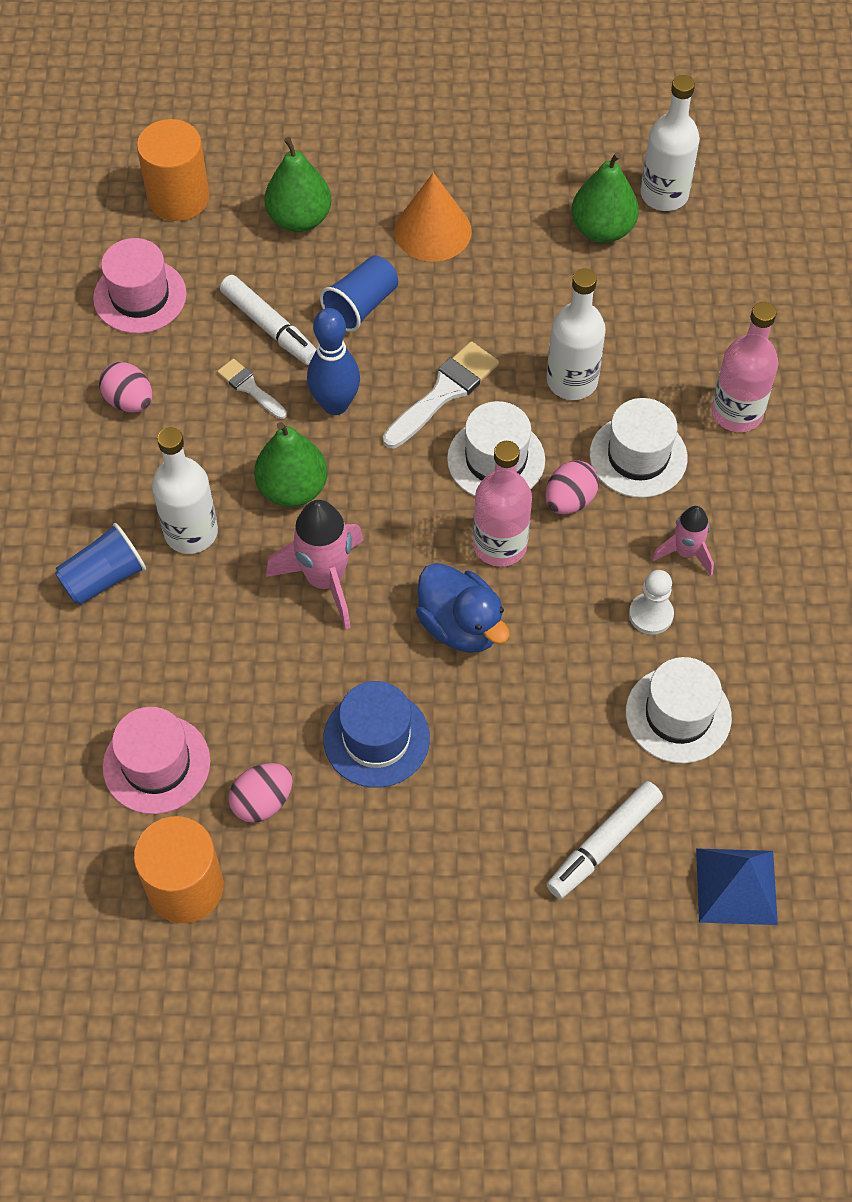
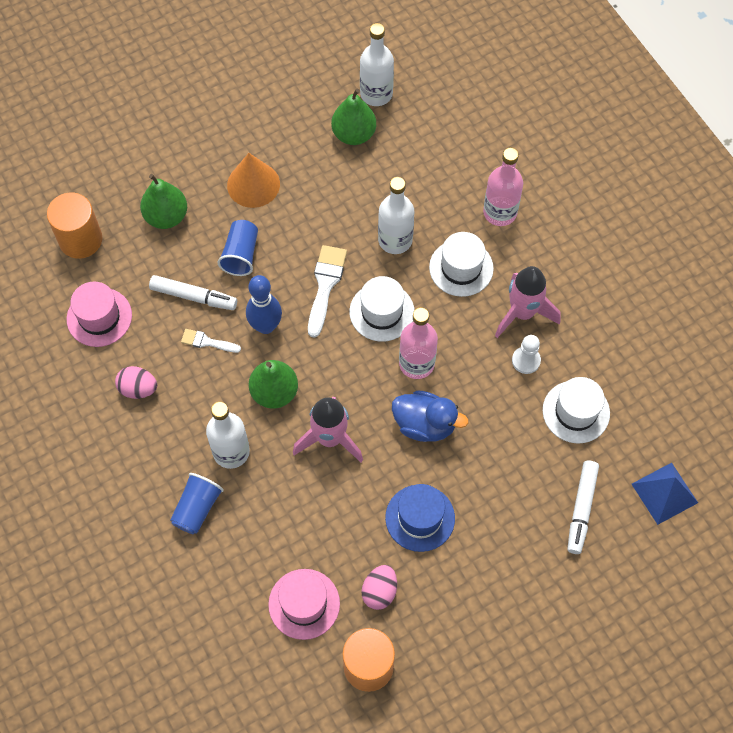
camera: 30 degrees left, 5 degrees up
(569, 500) = (439, 315): pink egg -> none
(685, 552) = (522, 313): pink rocket -> pink rocket, size x1.69

